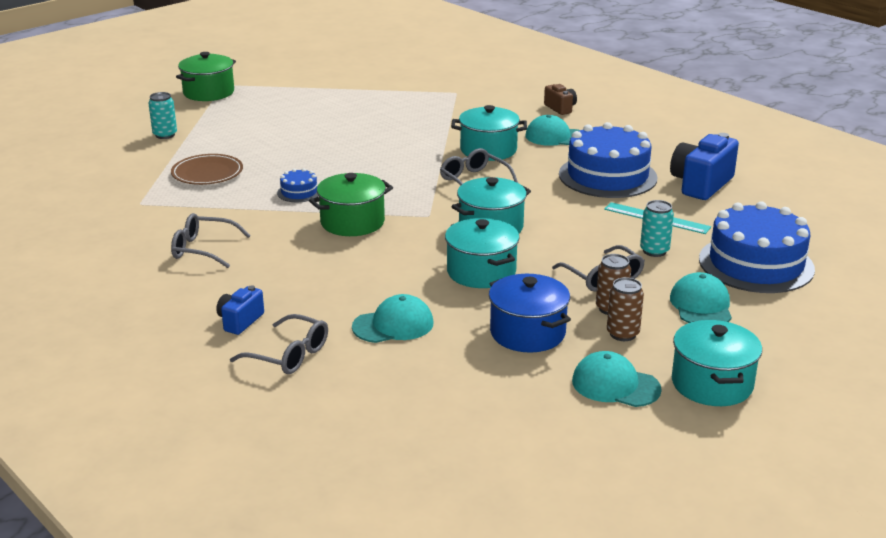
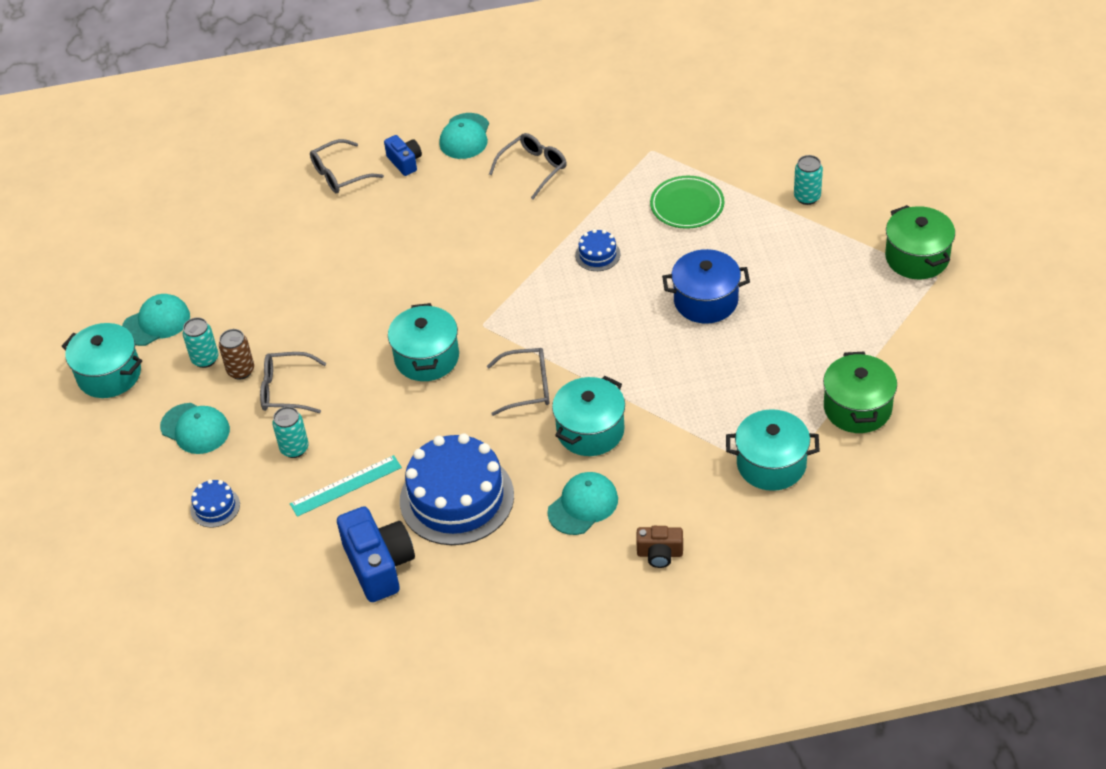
camera: 125 degrees right, 20 degrees up
(207, 173) = (687, 205): brown plate -> green plate
(352, 222) = (509, 270): green pot -> green pot (857, 408)
(393, 325) = (330, 238): turquoise cap -> turquoise cap (465, 136)
(481, 272) = (359, 318): turquoise pot -> turquoise pot (771, 464)
(527, 333) = (255, 306): blue pot -> blue pot (706, 301)
(622, 334) = (205, 359): brown can -> turquoise can
(756, 264) = (215, 507): blue cake -> blue cake, size x0.44

